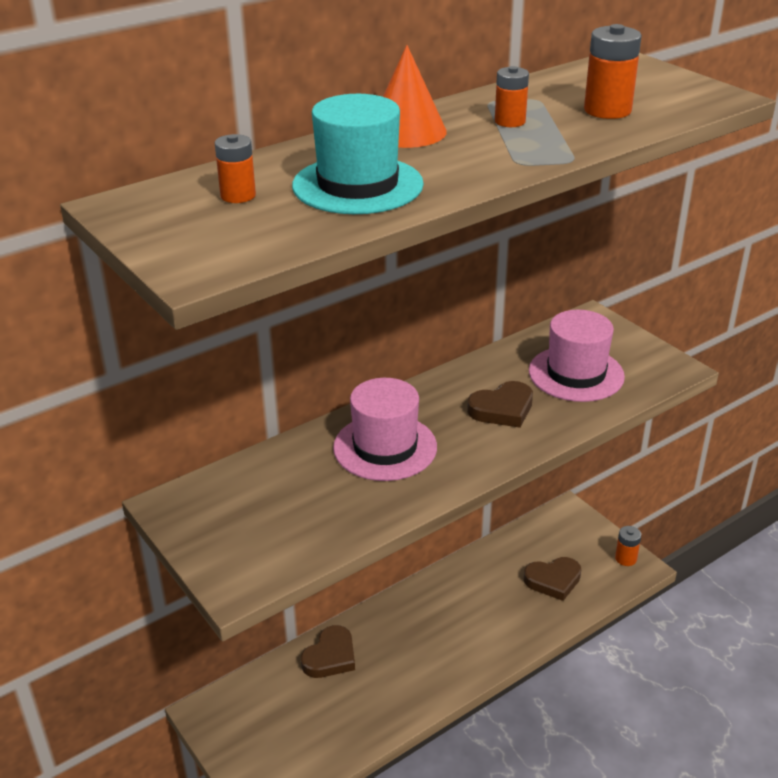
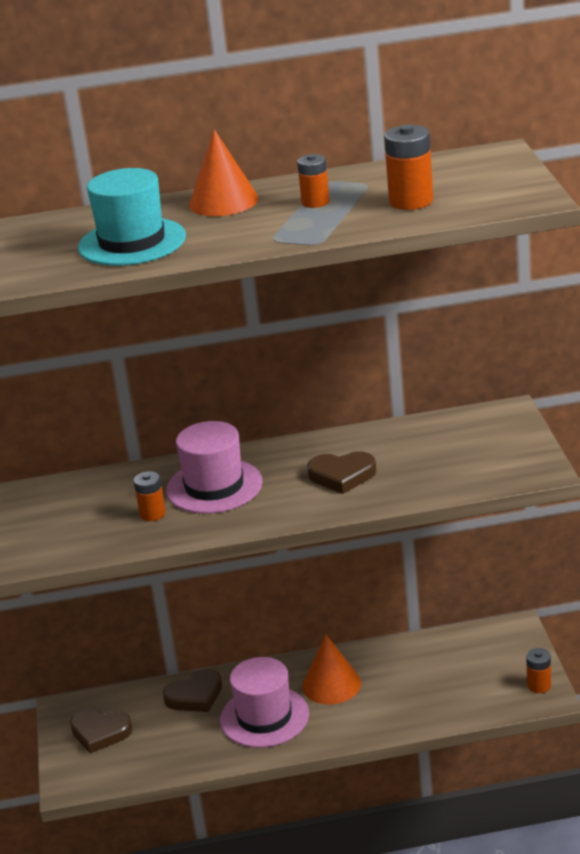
camera: 30 degrees right, 5 degrees down
(238, 195) = (42, 239): orange battery -> orange battery (152, 514)
(451, 607) = (331, 684): none -> orange cone
(553, 580) = (448, 686): brown heart -> brown heart (100, 732)
(576, 374) = (439, 459): pink hat -> pink hat (264, 717)

